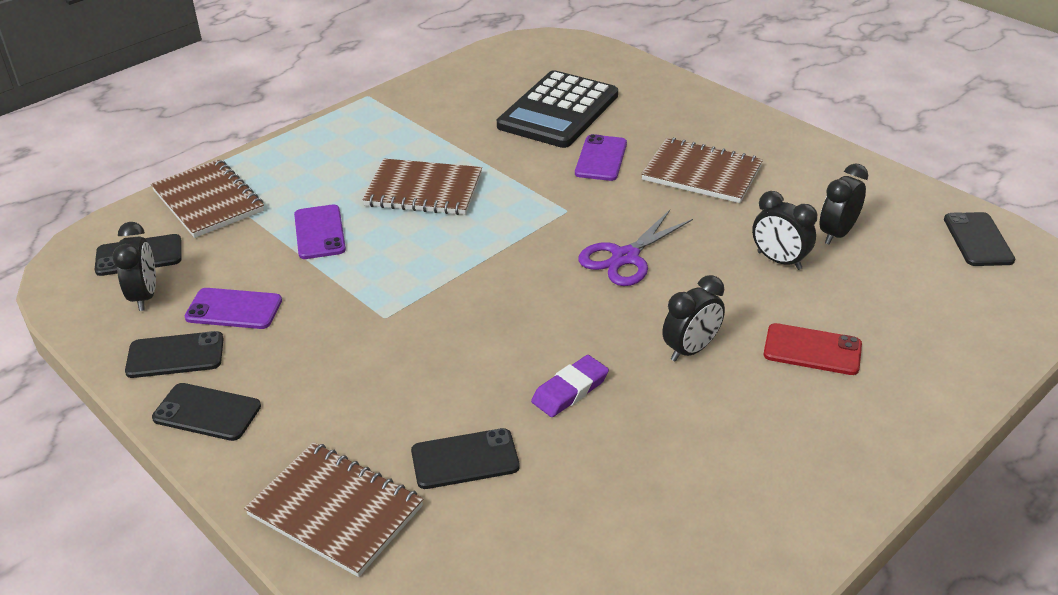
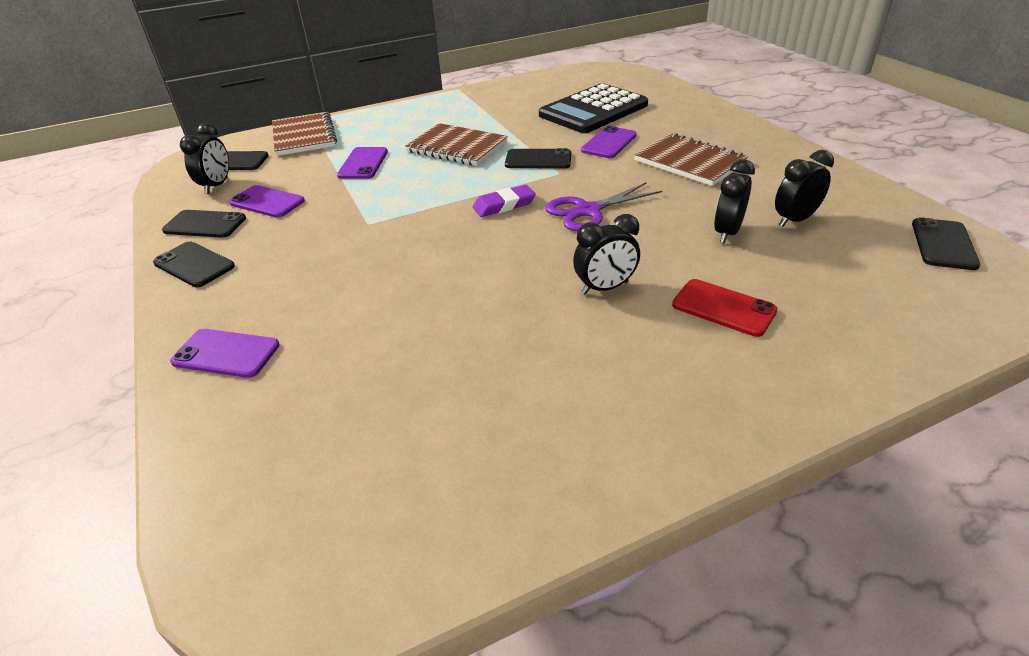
camera: 20 degrees right, 0 degrees up
(335, 511) = (226, 353): brown notebook -> purple phone
(465, 459) = (354, 336): black phone -> black phone (538, 160)
(570, 390) = (478, 300): purple eraser -> purple eraser (504, 205)
(779, 261) = (727, 233): black clock -> black clock turned 60 degrees clockwise

